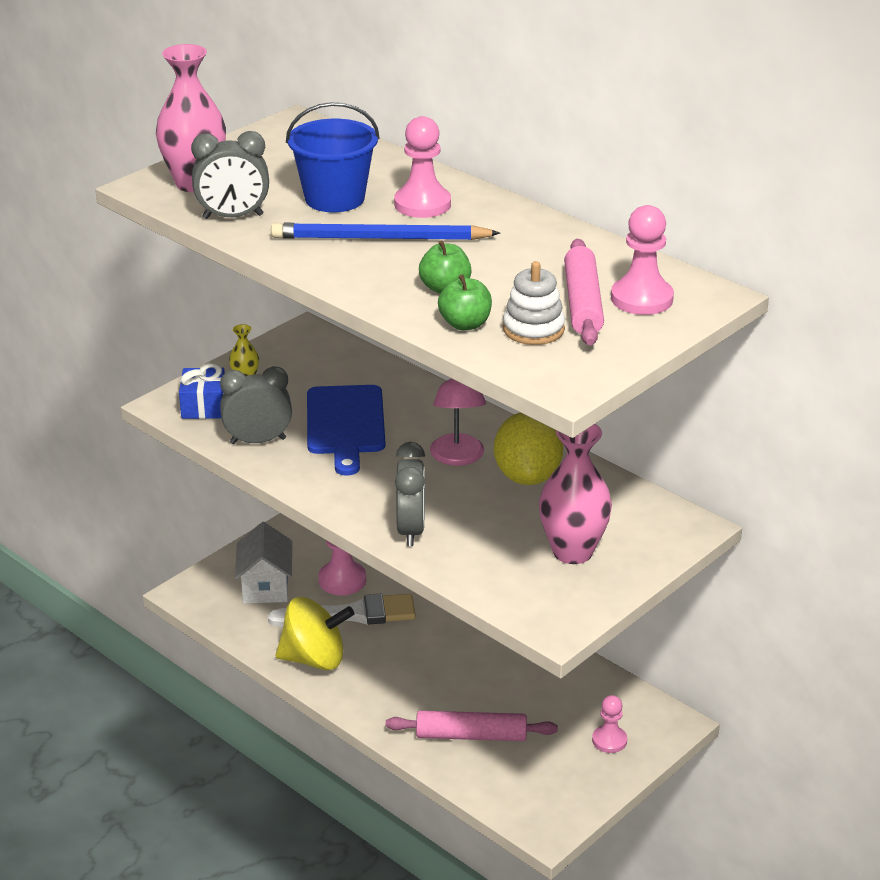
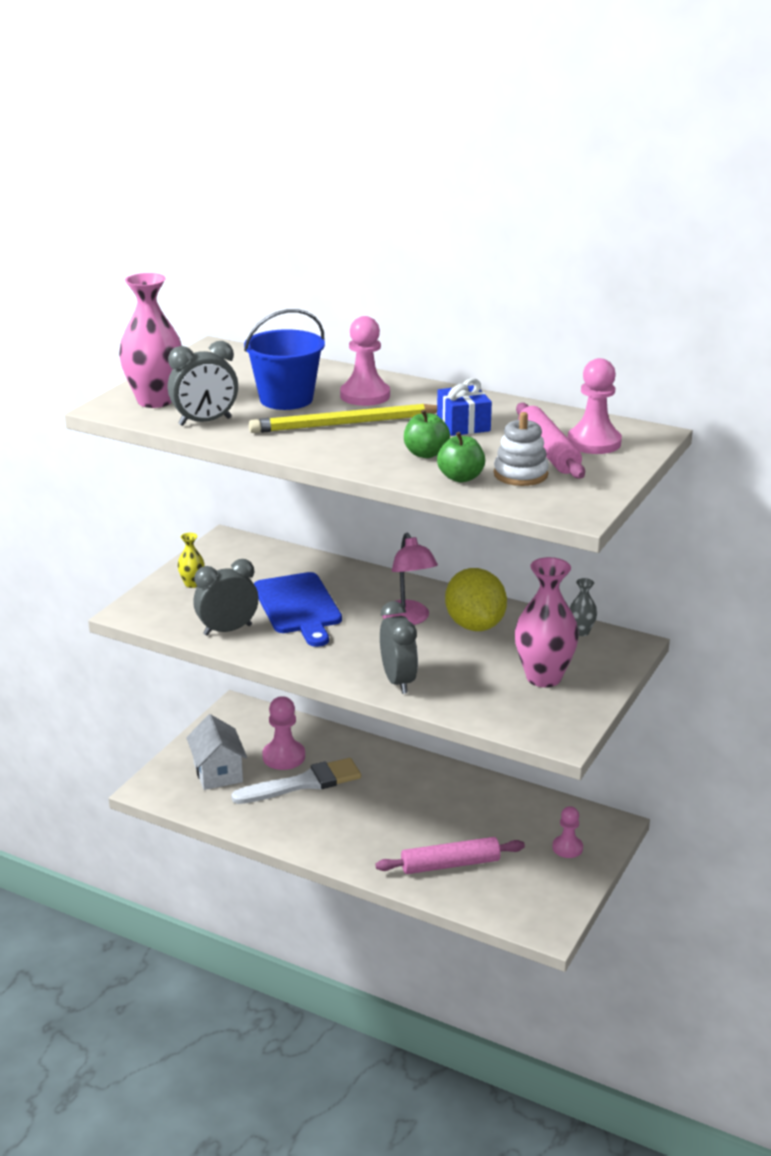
camera: 15 degrees left, 5 degrees down
(203, 406) = (165, 609): blue gift -> blue gift (463, 425)
(314, 659) = (287, 825): yellow spinning top -> none
(380, 238) = (345, 424): blue pencil -> yellow pencil
(643, 503) = (581, 632): none -> grey vase

